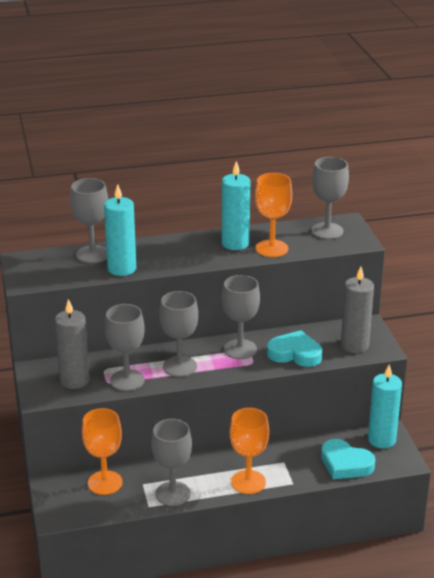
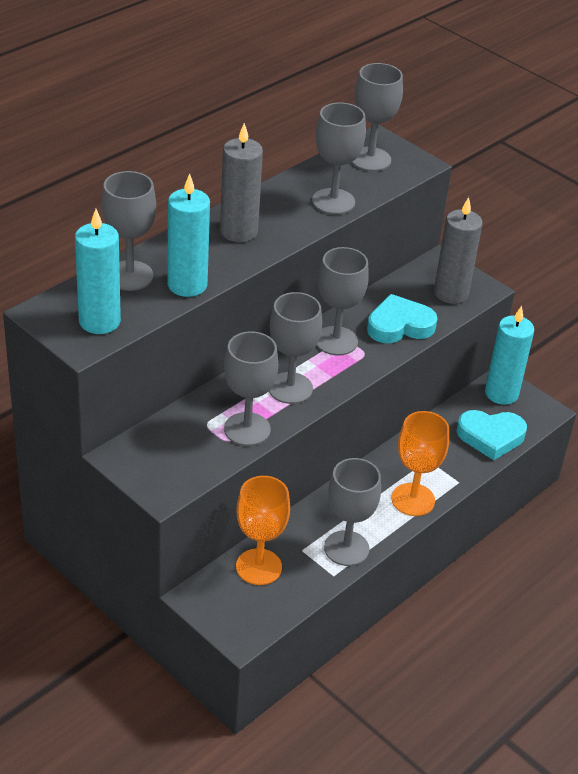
camera: 35 degrees left, 10 degrees up
(74, 380) = (185, 453): grey candle -> grey candle (238, 231)
(235, 243) = (285, 207): turquoise candle -> turquoise candle (99, 321)
(272, 248) = (333, 201): orange goblet -> grey goblet

